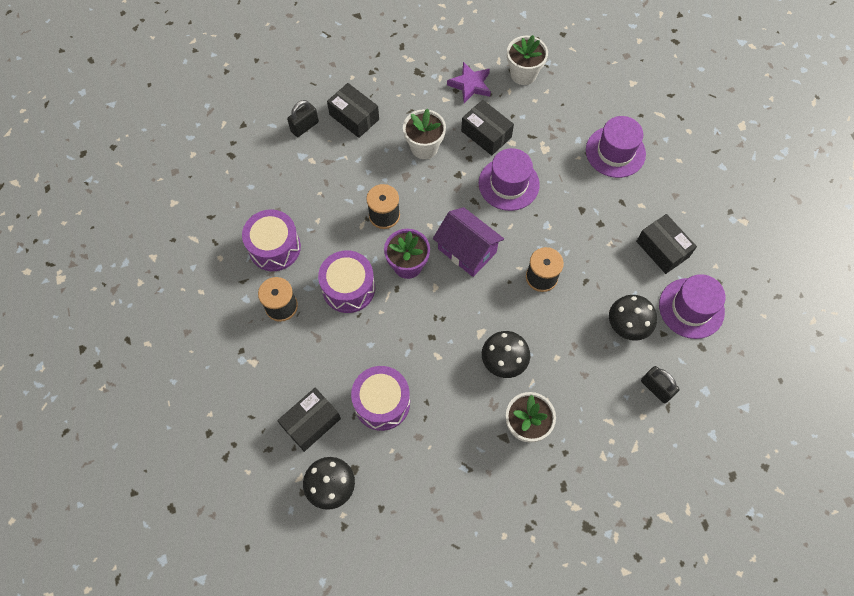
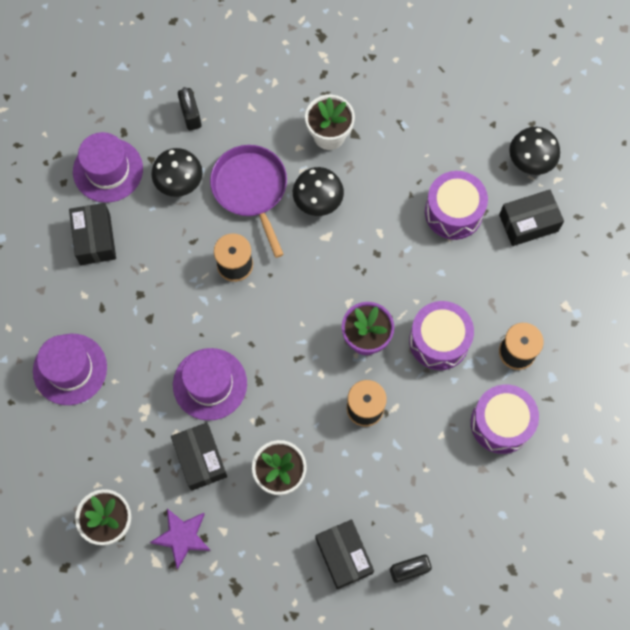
camera: 155 degrees left, 5 degrees up
(467, 250) = (296, 327): purple house -> none
(565, 345) = (251, 189): none -> purple pan

